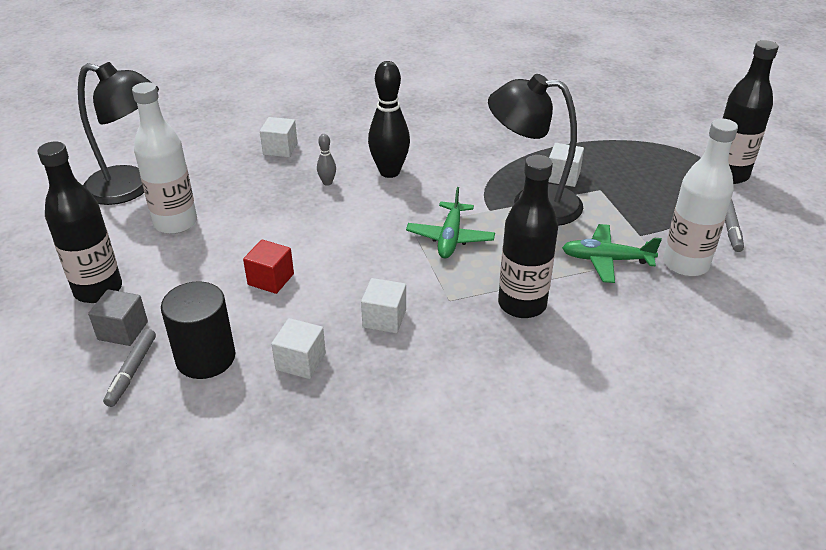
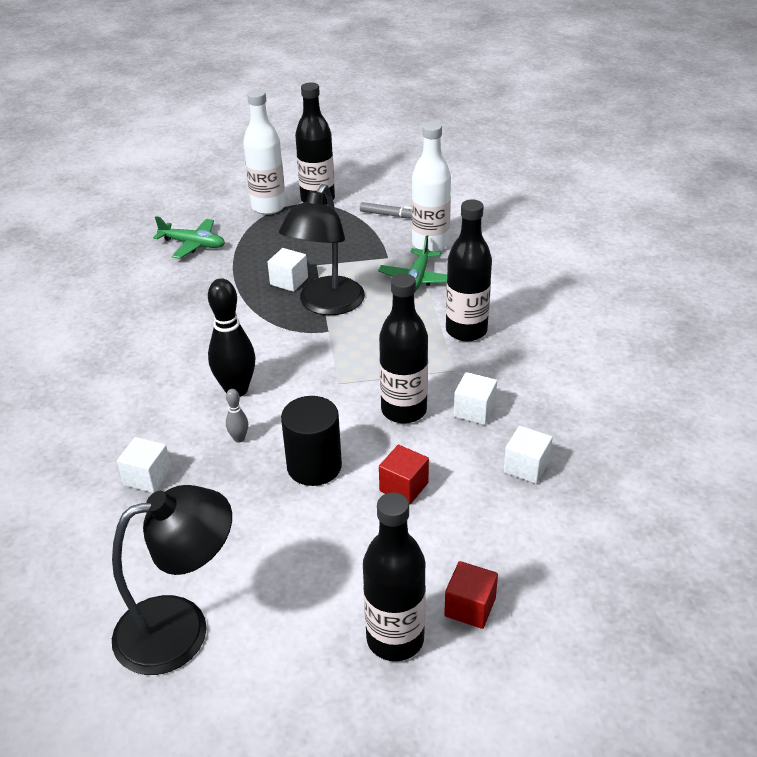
camera: 80 degrees left, 0 degrees up
(123, 330) = (470, 607): grey cube -> red cube
(131, 188) = (181, 628): black lamp -> black lamp turned 45 degrees clockwise
(132, 371) = (533, 593): grey marker -> none
(175, 223) = (278, 573): white bottle -> white bottle (268, 207)
(205, 358) = (517, 535): black cylinder -> black cylinder (314, 466)
(377, 270) = (404, 410): none -> black bottle
(450, 238) = (365, 360): green plane -> green plane (193, 244)

